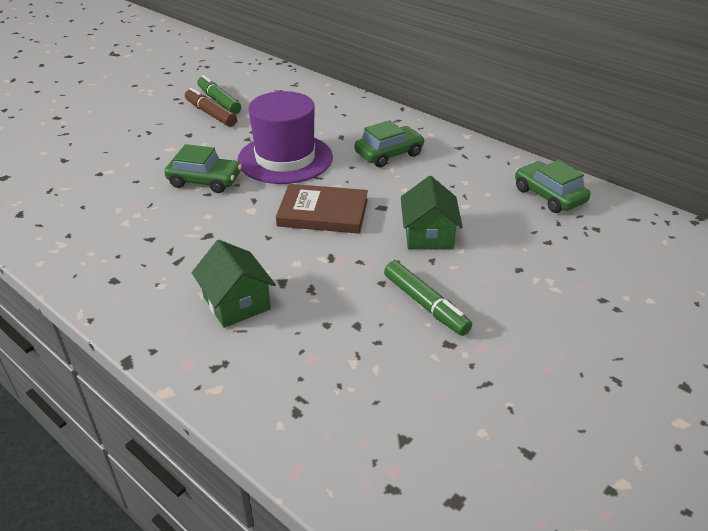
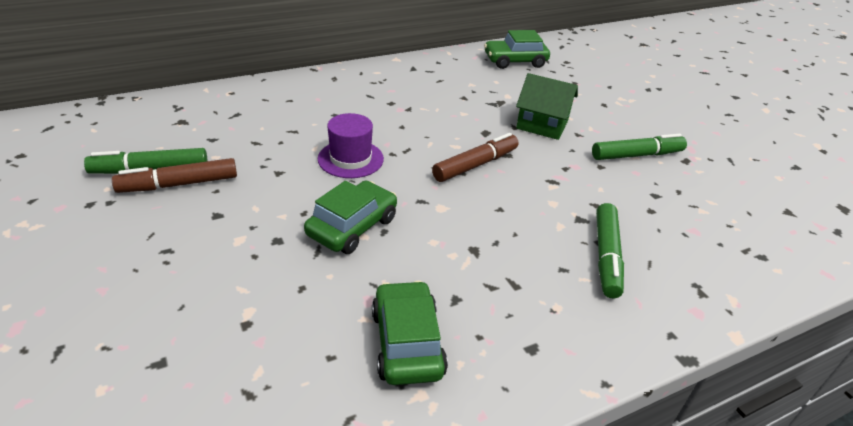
camera: 70 degrees left, 0 degrees up
(236, 303) = (606, 256): green house -> green marker
(285, 158) = (350, 159): purple hat -> purple hat, size x0.56
(323, 213) = (475, 165): brown book -> brown marker
(389, 154) = (395, 101): green car -> green car (407, 342)

